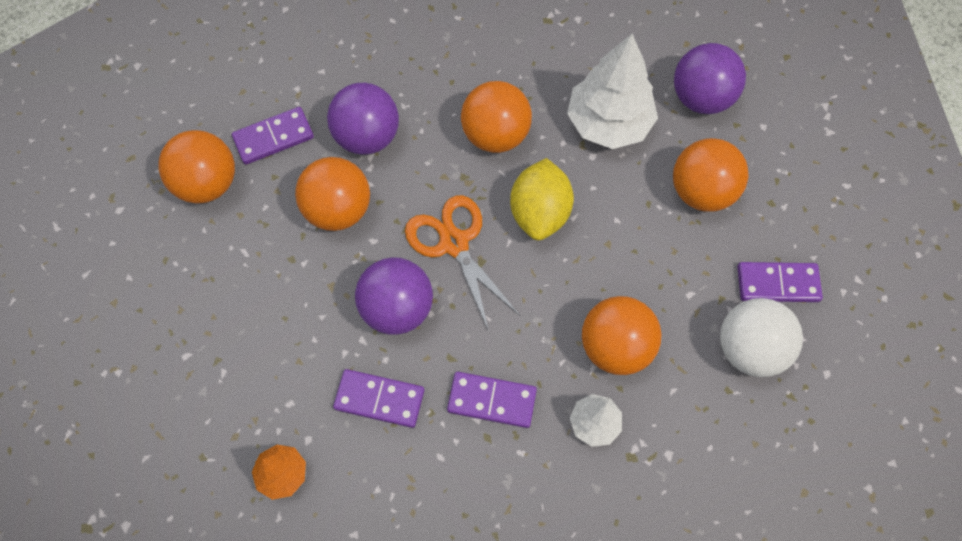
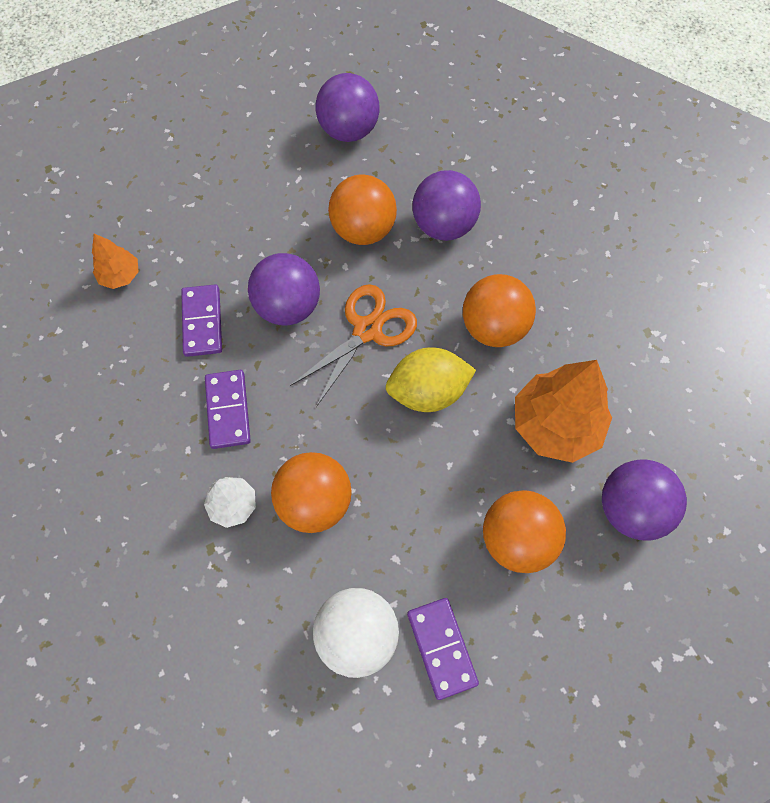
camera: 70 degrees right, 0 degrees up
(207, 184) = (349, 130): orange ball -> purple ball
(274, 138) = (411, 158): purple domino -> none
(608, 123) = (555, 425): white tree -> orange tree

